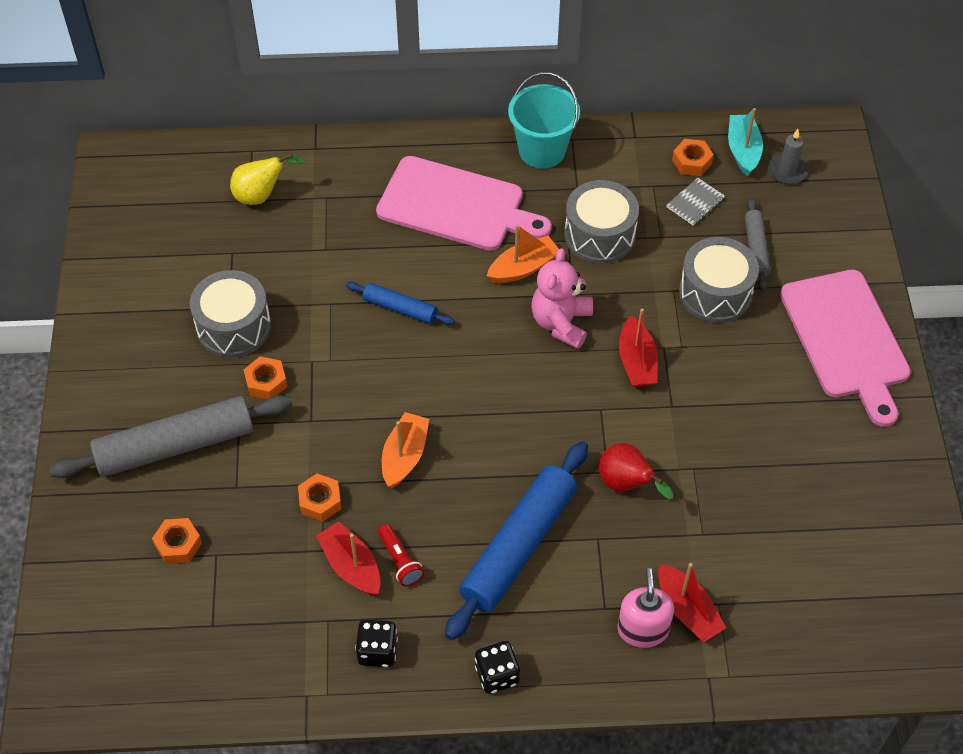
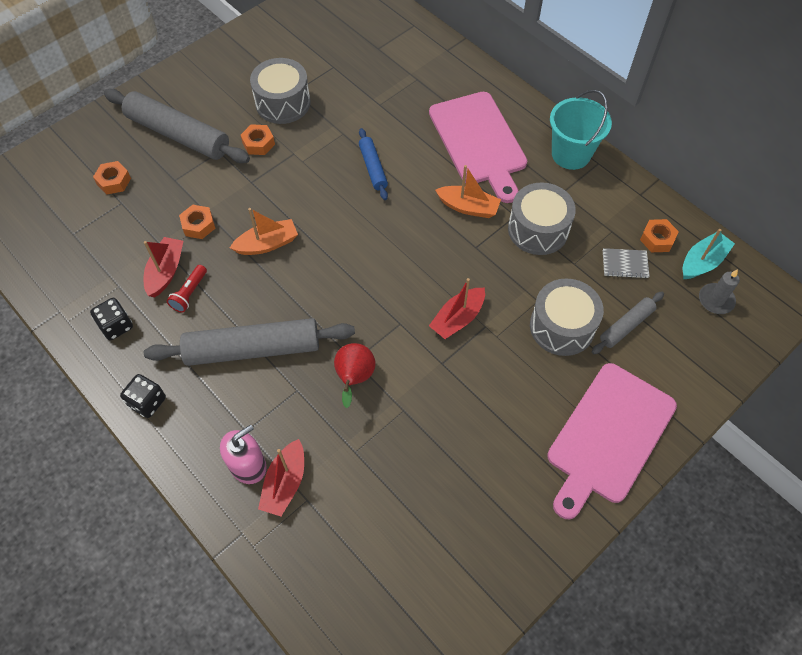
camera: 50 degrees right, 5 degrees up
(261, 195) = (387, 51): yellow pear -> none
(518, 546) = (253, 349): blue rolling pin -> grey rolling pin
(561, 323) = (446, 256): pink teddy bear -> none

